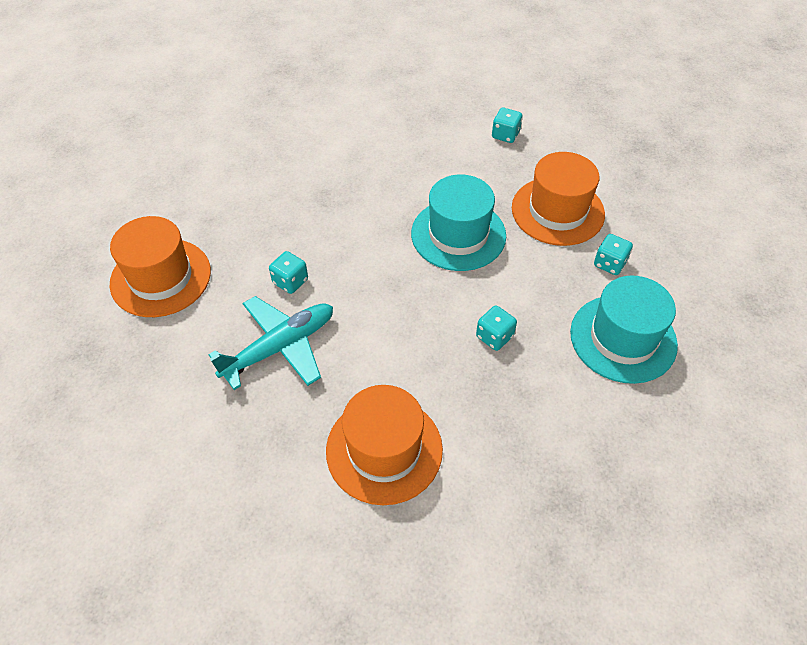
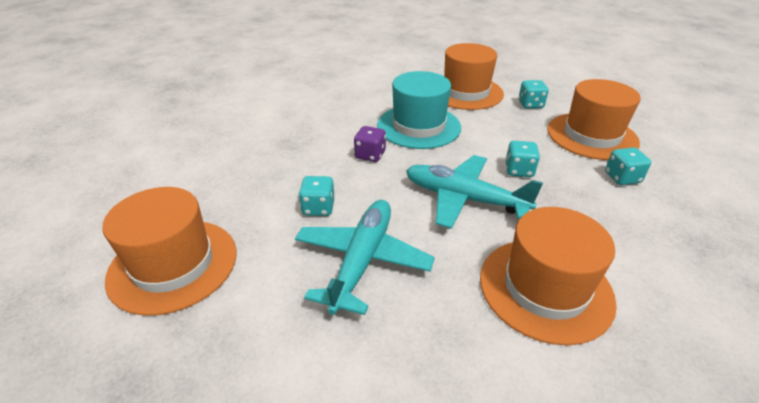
camera: 35 degrees left, 15 degrees down
(380, 247) = (370, 155): none -> purple dice
(411, 338) = (464, 198): none -> turquoise plane
(505, 135) = (385, 70): turquoise dice -> turquoise dice (622, 178)
(623, 338) = (591, 136): turquoise hat -> orange hat

